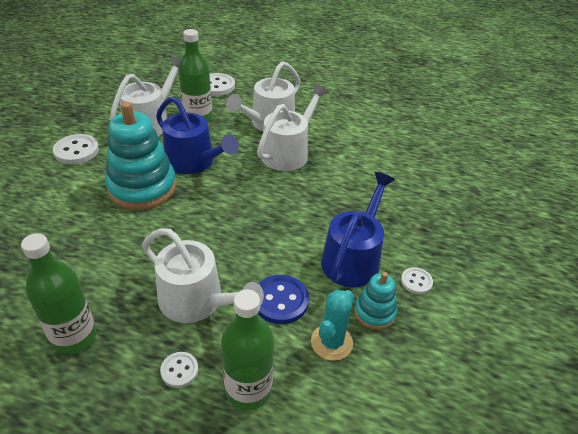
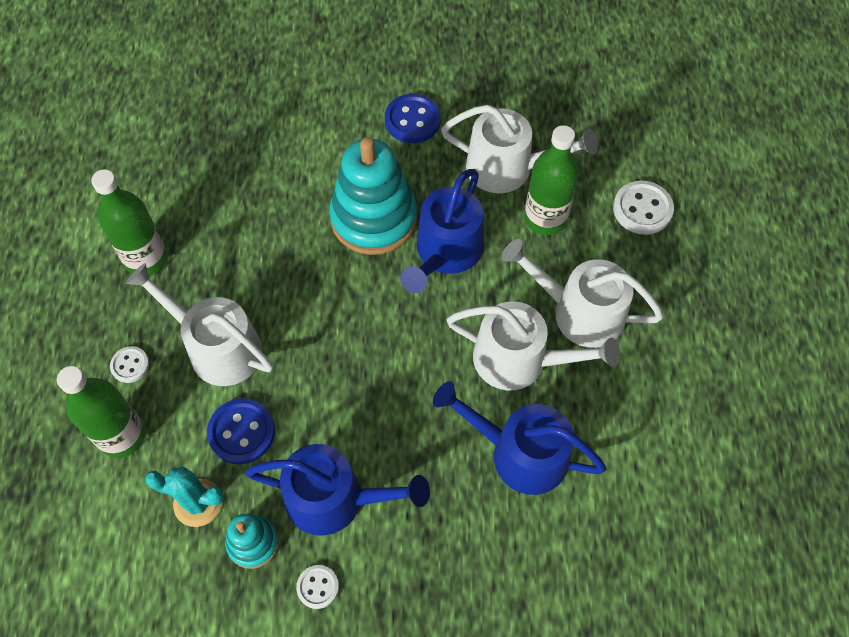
camera: 75 degrees right, 20 degrees up
(76, 151) = (412, 120): white button -> blue button
(197, 301) = (217, 347): white watering can -> white watering can turned 105 degrees clockwise
(349, 168) = (520, 453): none -> blue watering can

